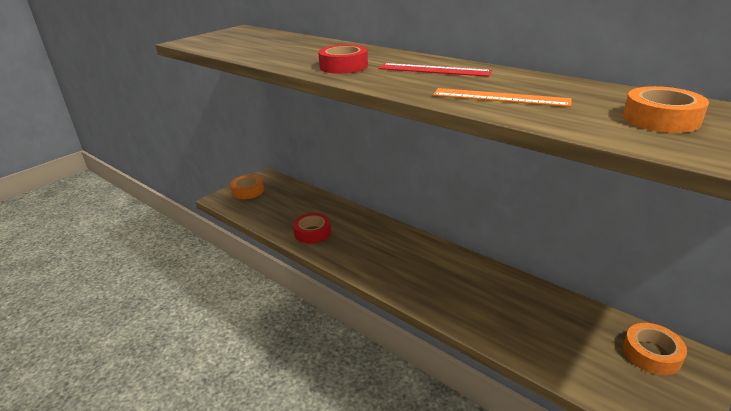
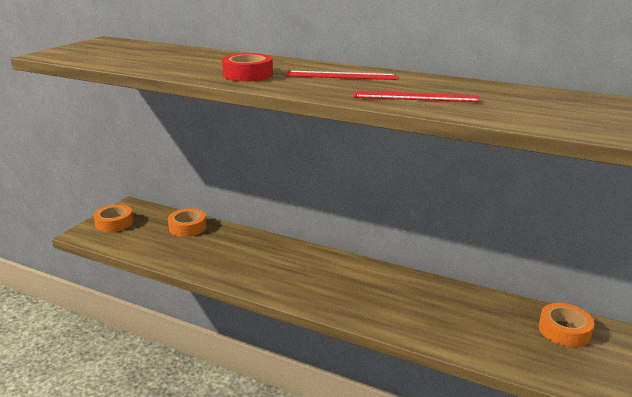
camera: 15 degrees left, 5 degrees down
(312, 232) = (205, 259): red tape -> none
(500, 97) = (416, 97): orange ruler -> red ruler
(661, 119) = (556, 108): orange tape -> orange tape (188, 227)

